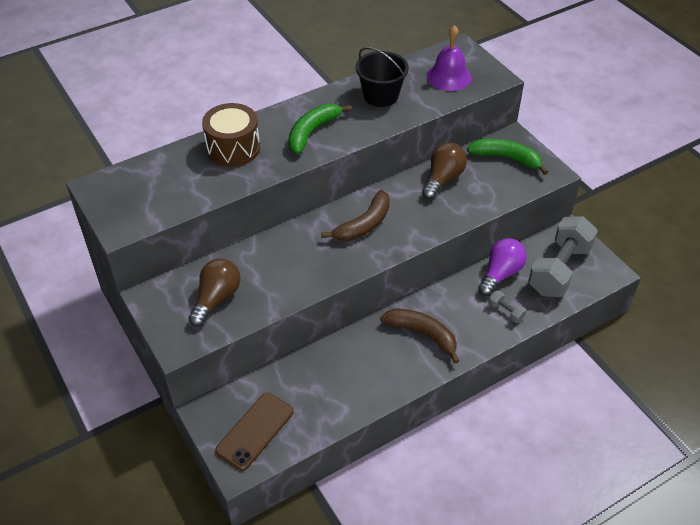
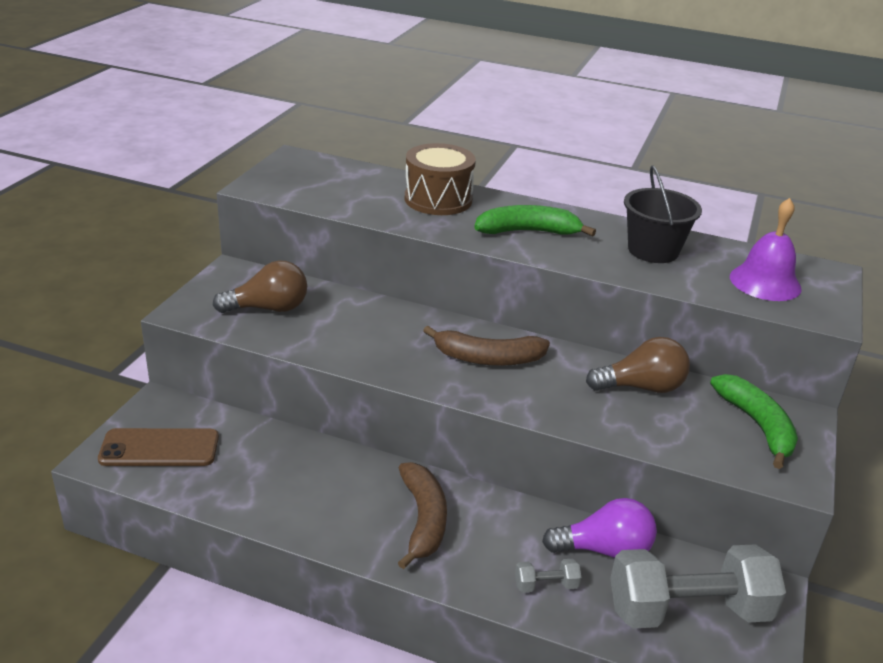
camera: 50 degrees right, 15 degrees down
(506, 312) = (546, 585): grey dumbbell -> grey dumbbell turned 75 degrees clockwise

